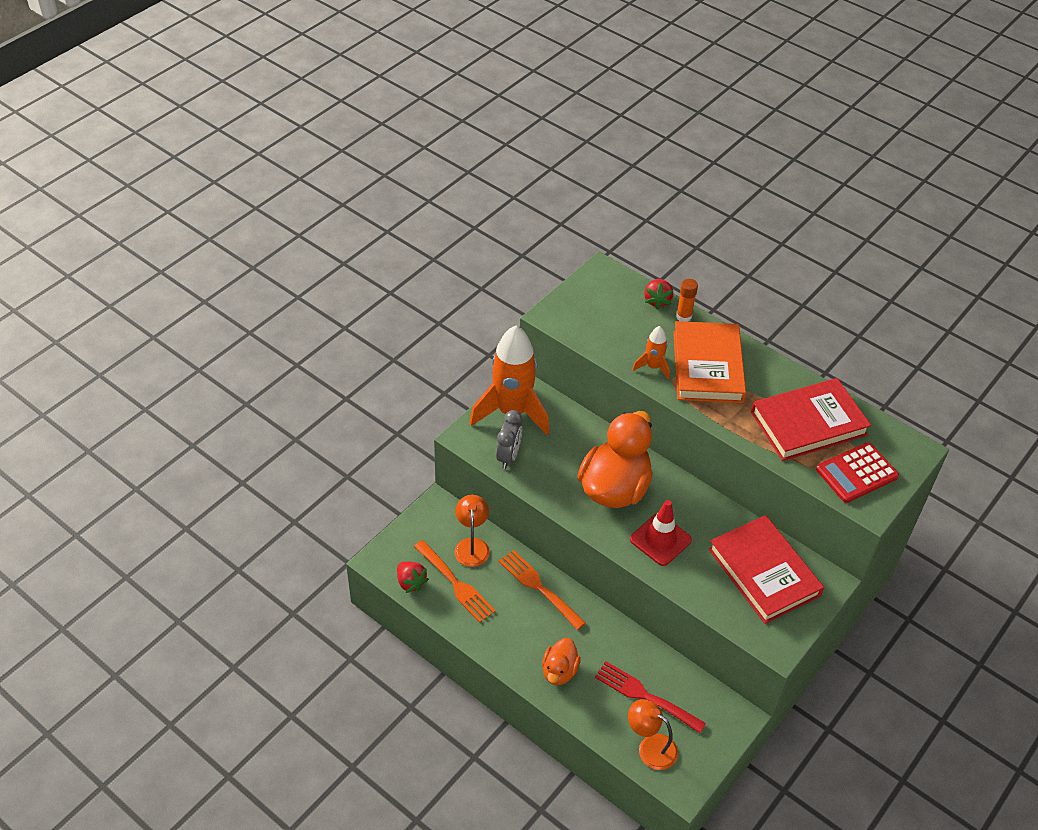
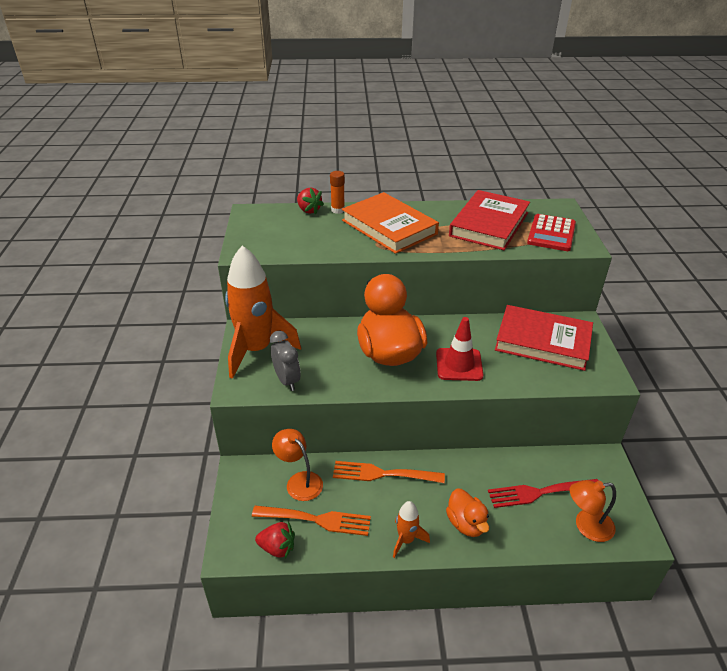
camera: 40 degrees left, 10 degrees down
(653, 367) = (354, 245): orange rocket -> orange rocket (406, 540)

